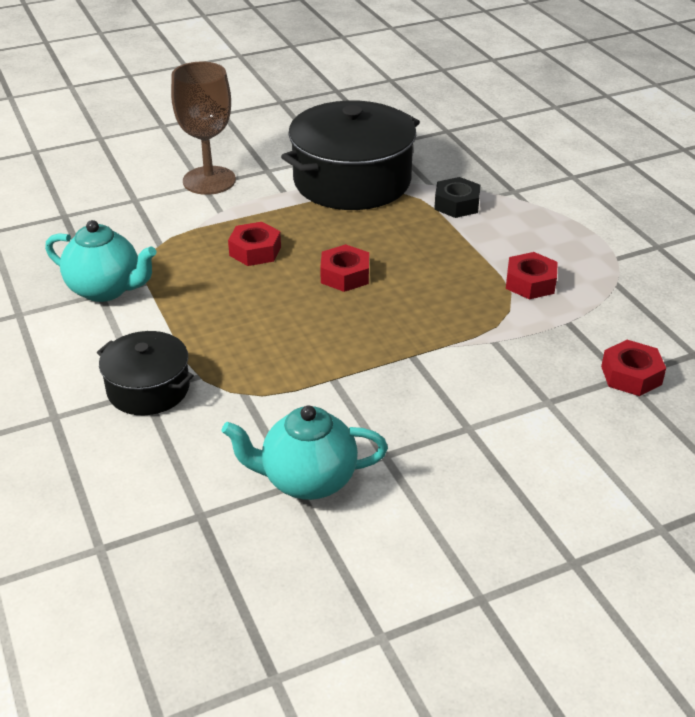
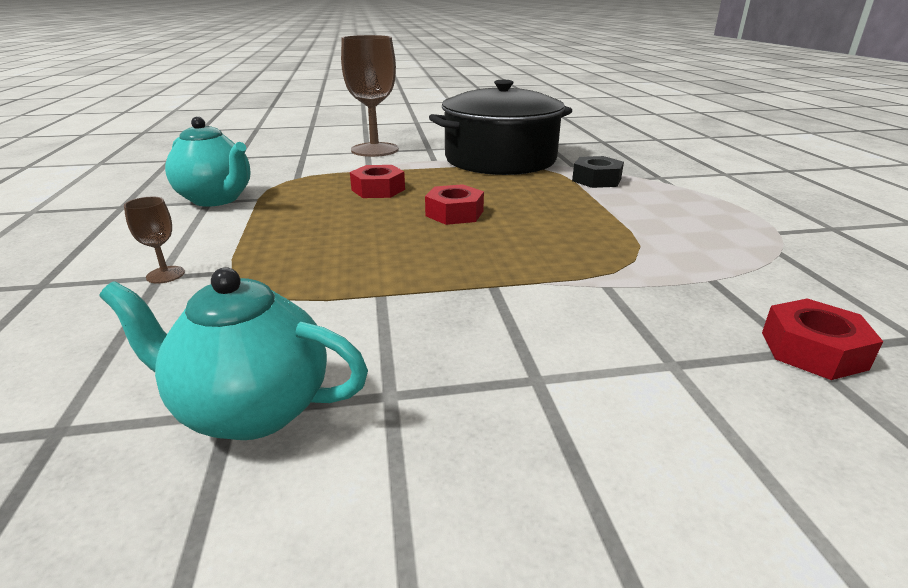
camera: 15 degrees right, 10 degrees down
(148, 389) = (165, 275): black pot -> brown goblet
(530, 283) = (666, 240): red nut -> none

